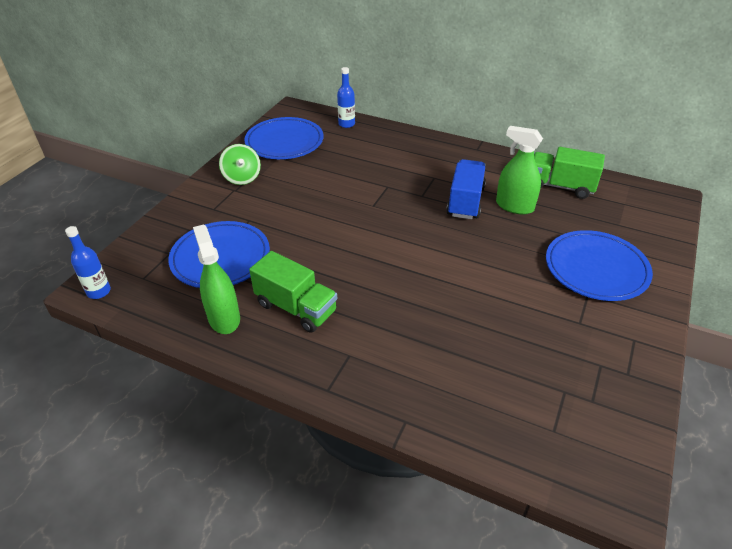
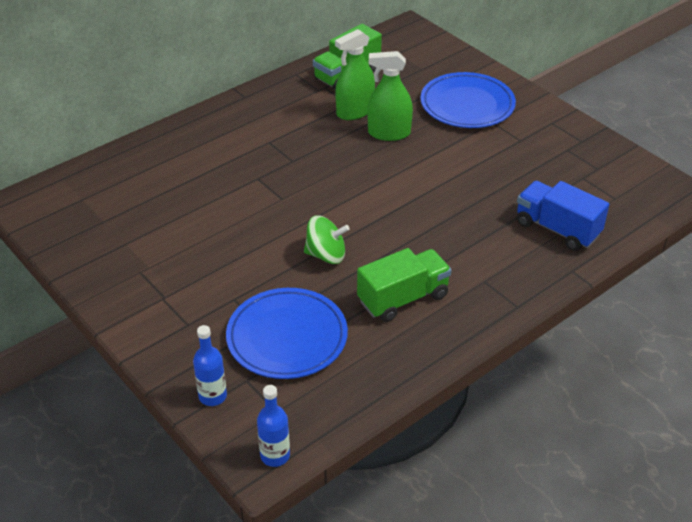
camera: 65 degrees left, 0 degrees up
(224, 318) = (386, 355): green spray bottle -> green spray bottle (389, 133)
(242, 178) = (142, 285): green spinning top -> green spinning top (326, 255)
(284, 142) = (96, 229): blue plate -> none
(346, 124) = (105, 168): blue bottle -> blue bottle (212, 396)
(465, 202) = (325, 137): blue truck -> blue truck (557, 229)

